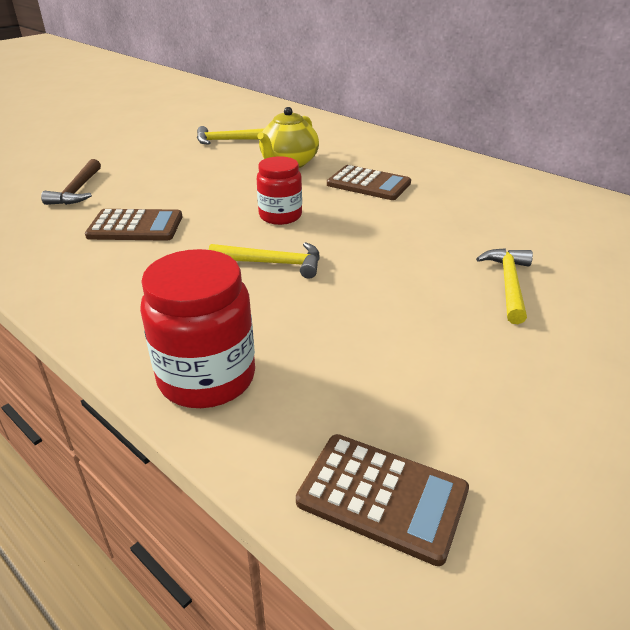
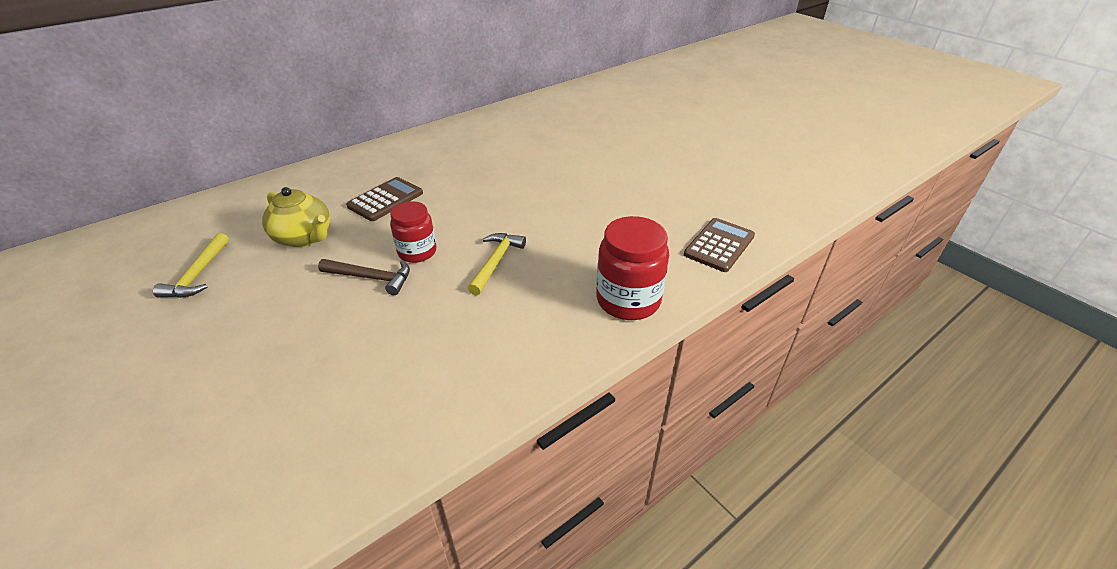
camera: 80 degrees left, 5 degrees up
(77, 190) = (250, 407): brown hammer -> brown hammer (371, 278)
(135, 226) = (386, 347): brown calculator -> none
(508, 284) = (557, 173): yellow hammer -> none

